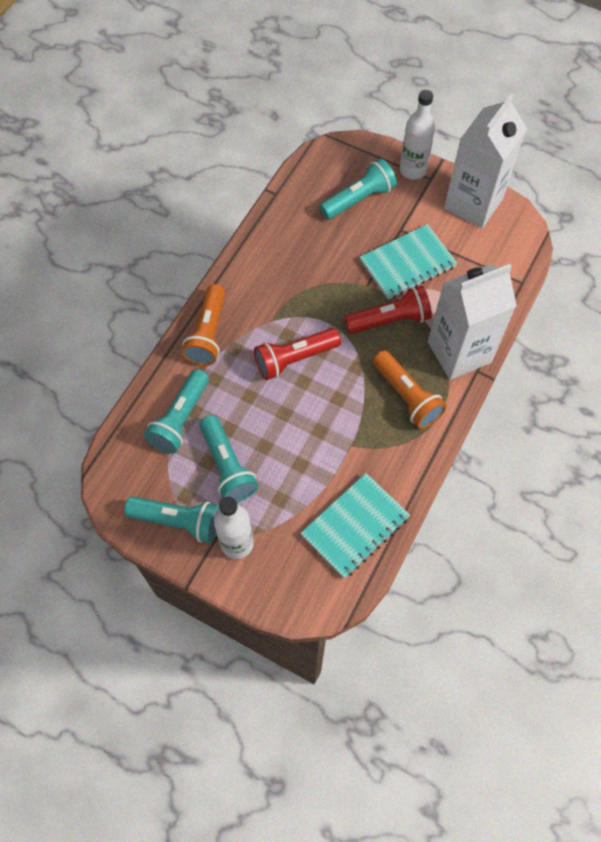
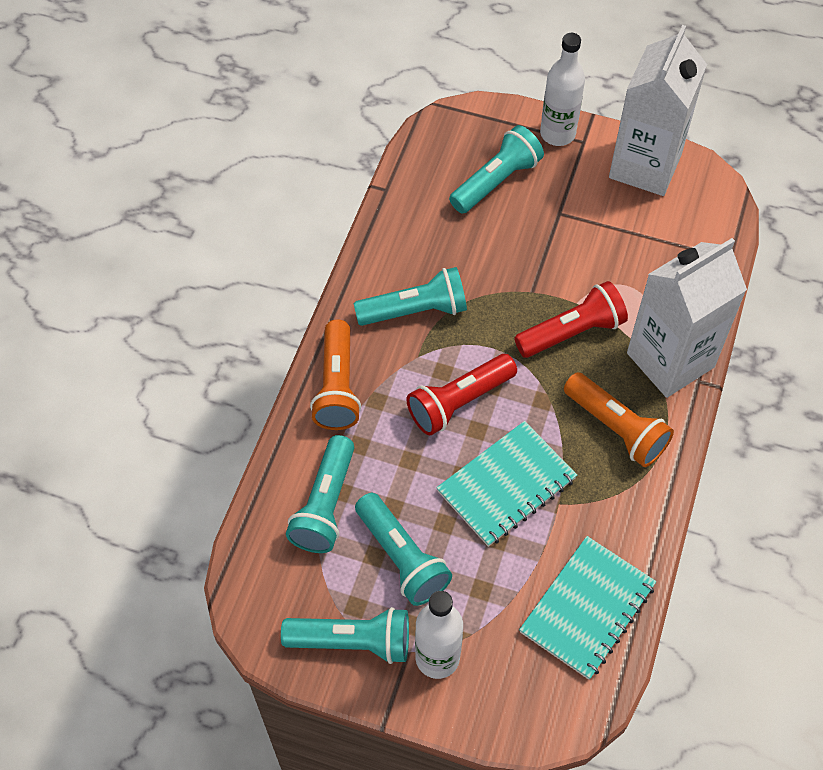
camera: 10 degrees left, 5 degrees down
(277, 286) = (415, 310): none -> turquoise flashlight
(407, 263) = (578, 255): turquoise notebook -> turquoise notebook (506, 485)

